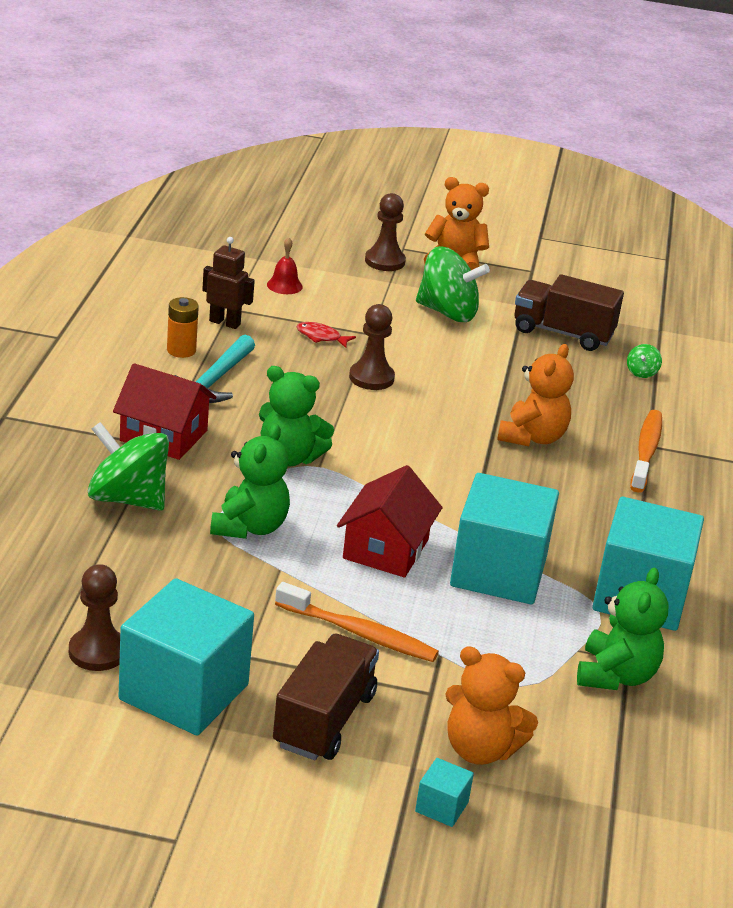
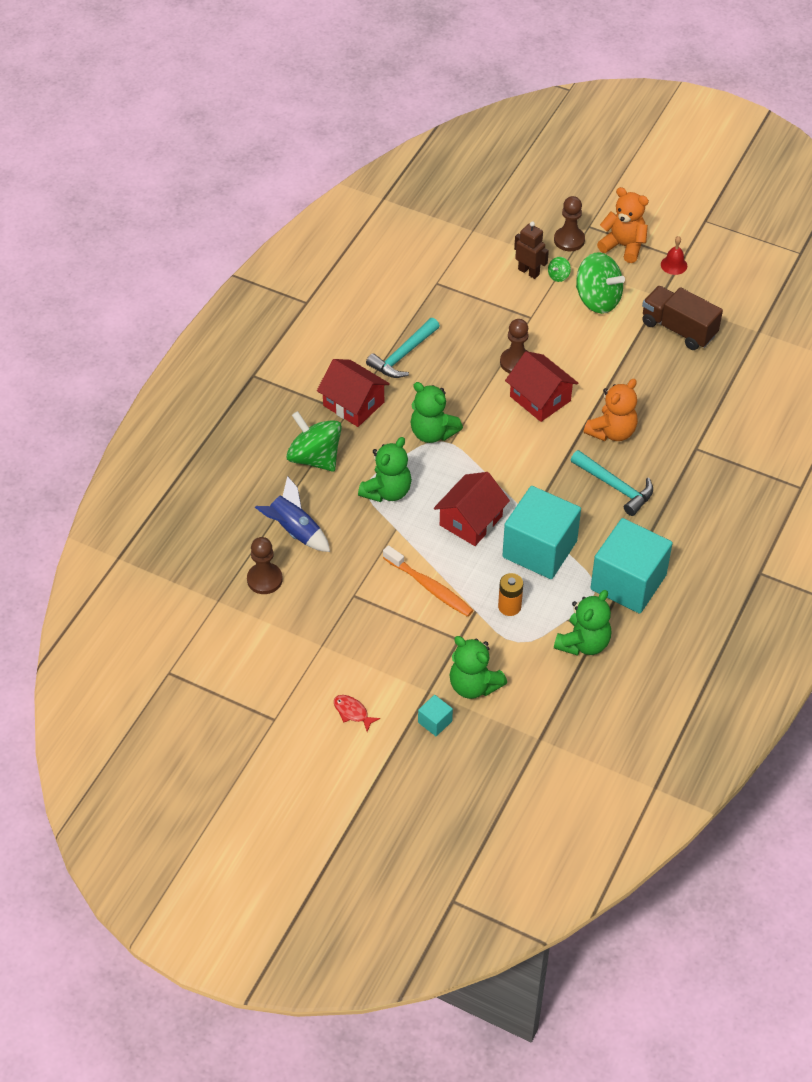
camera: 20 degrees right, 20 degrees up
(126, 586) = (294, 531): none -> blue rocket
(181, 350) = (388, 323): orange battery -> orange battery (509, 606)
(184, 692) = (308, 617): turquoise cube -> none
(225, 323) = (427, 297): brown robot -> brown robot (529, 272)
(284, 285) = (483, 261): red bell -> red bell (674, 265)
(321, 337) = (493, 318): red fish -> red fish (352, 712)
(324, 720) = (386, 650): brown truck -> none
(420, 411) = (540, 398): none -> red house
(480, 749) = (474, 685): orange teddy bear -> green teddy bear
(566, 493) = (615, 487): none -> turquoise hammer
(641, 372) = (723, 375): green spinning top -> green spinning top (558, 276)
(646, 451) = (691, 454): orange toothbrush -> none

